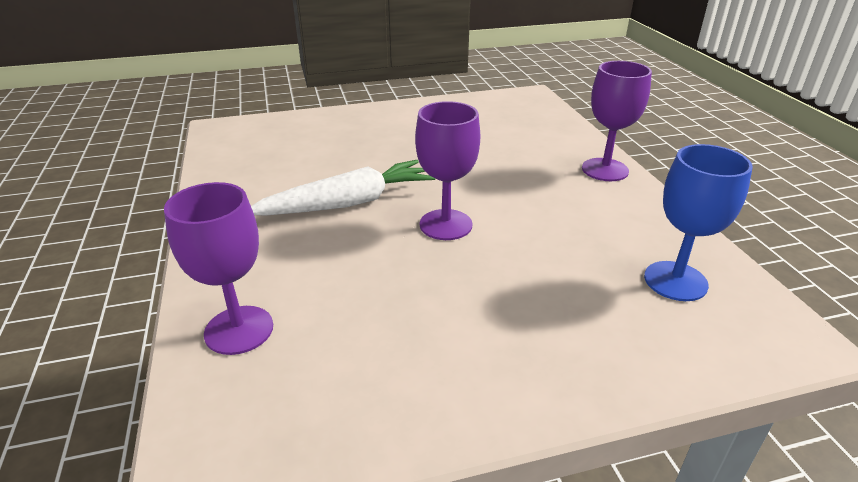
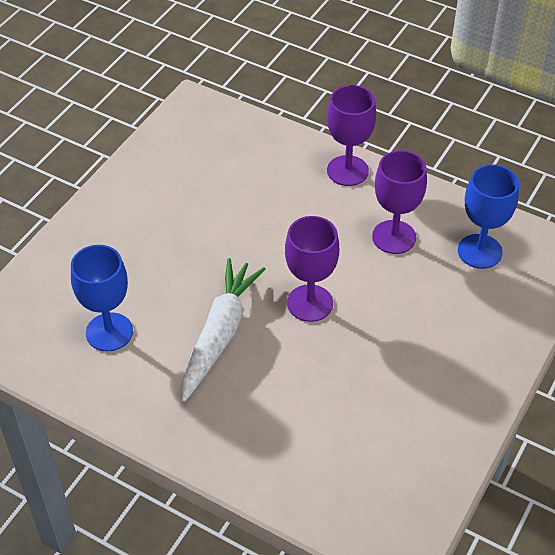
camera: 45 degrees left, 15 degrees up
(239, 330) = (301, 476): purple goblet -> purple goblet (394, 237)
(283, 163) = (109, 332): none -> blue goblet

